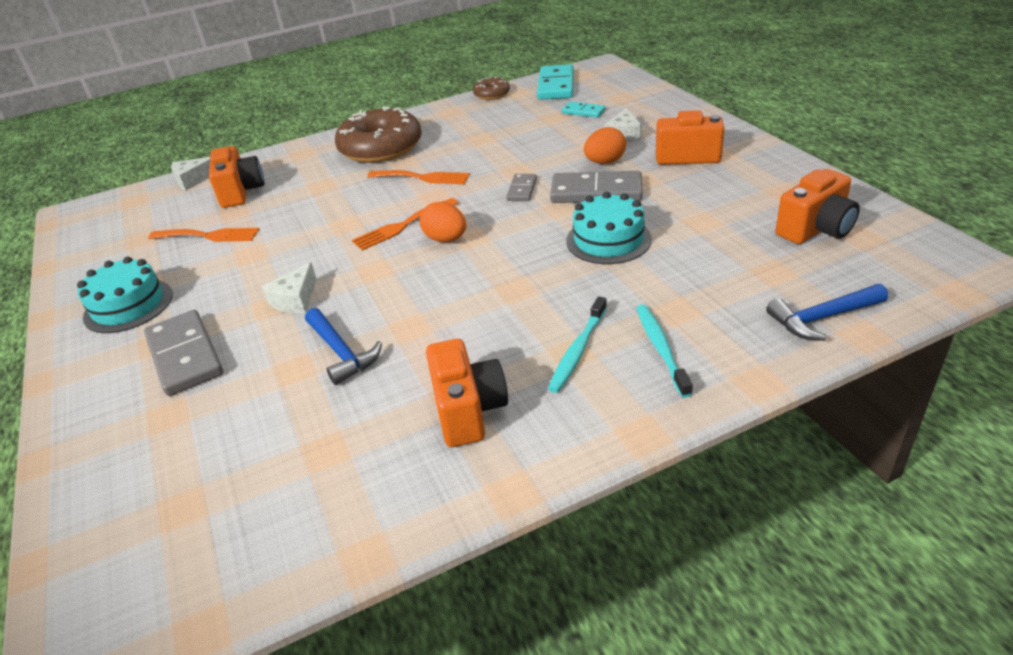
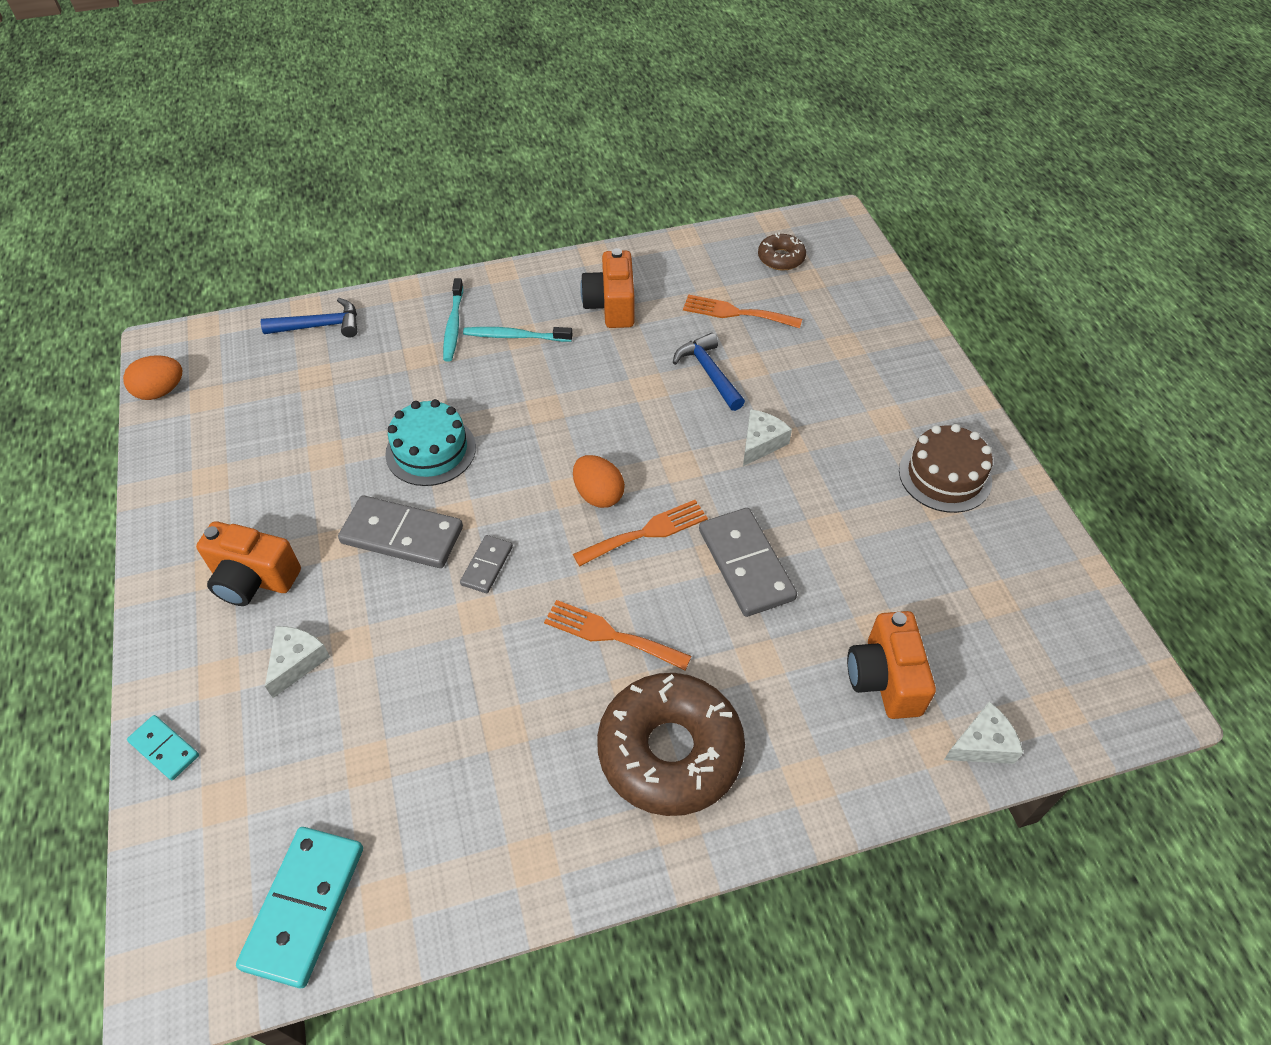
camera: 175 degrees left, 15 degrees up
(128, 305) = (945, 476): turquoise cake -> brown cake
(184, 356) = (853, 398): grey domino -> grey domino (746, 564)
(209, 236) = (897, 579): orange fork -> orange fork (736, 313)
(492, 94) = (437, 914): brown donut -> brown donut (781, 258)
(578, 350) = (515, 336): turquoise toothbrush -> turquoise toothbrush turned 120 degrees counterclockwise
(583, 112) = (312, 765): turquoise domino -> turquoise domino (164, 748)
(605, 162) = (359, 597): orange egg -> orange egg (161, 391)
(815, 229) = (235, 416): orange camera -> none

